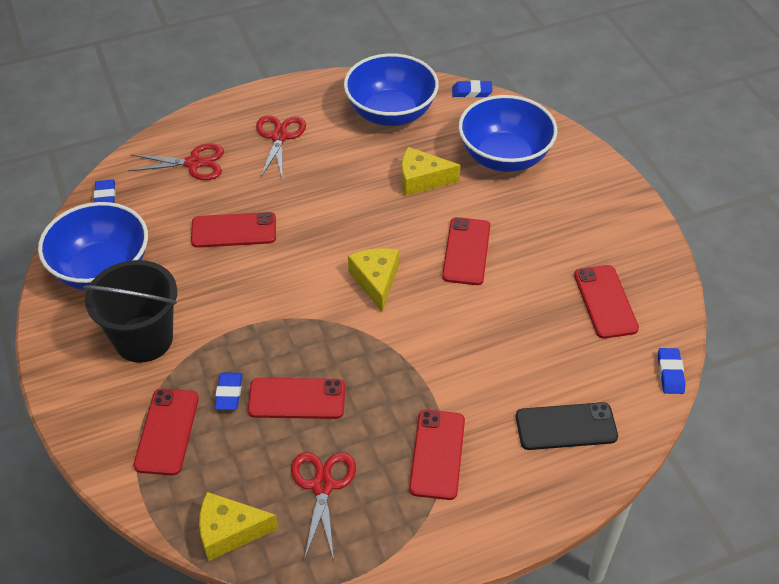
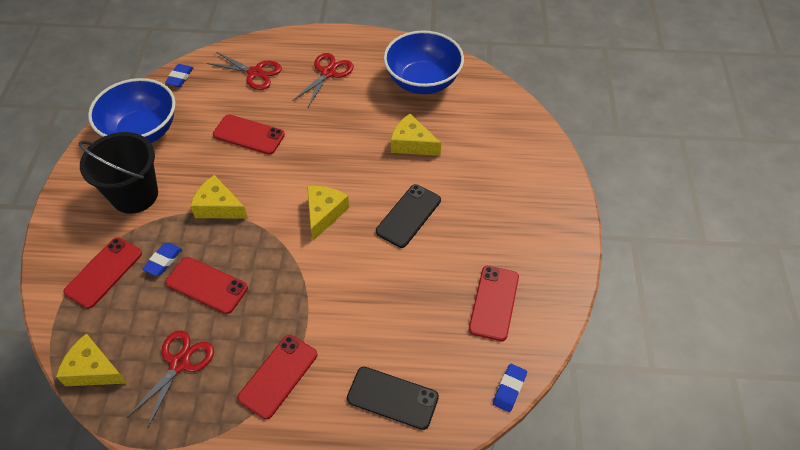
camera: 25 degrees right, 5 degrees up
(253, 316) = (218, 207): none -> yellow cheese
(466, 251) = (408, 216): red phone -> black phone
(472, 92) = (497, 85): blue eraser -> none
(504, 157) = (489, 148): blue bowl -> none

